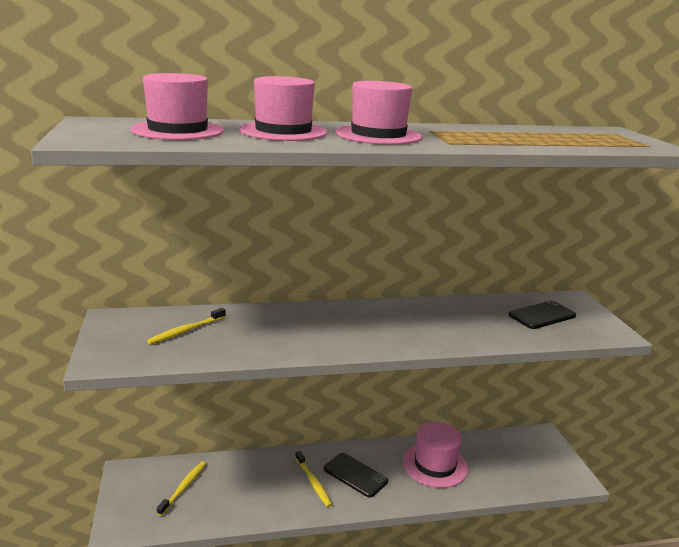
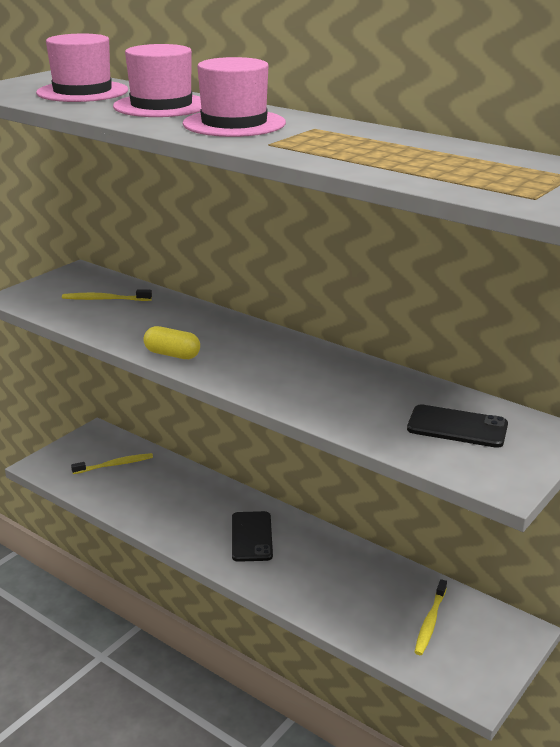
camera: 50 degrees right, 5 degrees up
(313, 483) = (208, 520): yellow toothbrush -> yellow toothbrush (430, 622)
(325, 347) = (172, 354): none -> yellow capsule
(435, 465) = (339, 576): pink hat -> none

